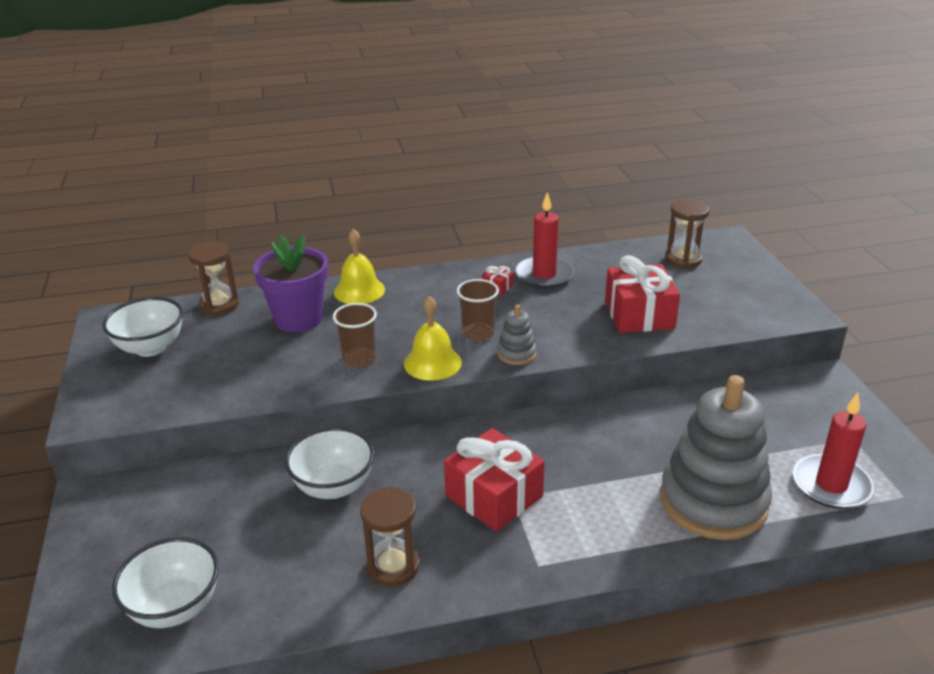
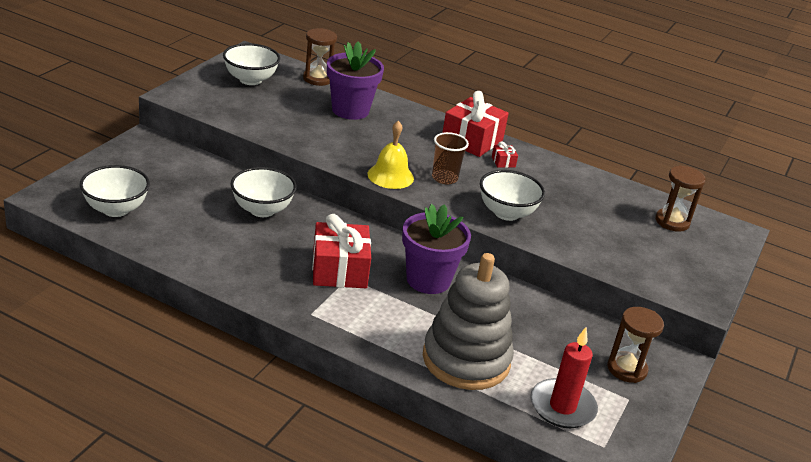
camera: 35 degrees right, 0 degrees up
(359, 291) = (410, 115): yellow bell -> none
(359, 359) = (351, 149): brown cup -> none
(393, 566) = (236, 262): brown hourglass -> brown hourglass (627, 369)
(516, 353) = (450, 202): grey stacking toy -> none
(544, 275) = (548, 173): red candle -> none
(572, 333) = (506, 213): none -> white bowl
(575, 446) = (428, 280): none -> purple flower pot
(639, 315) = (573, 231): red gift -> red gift (472, 140)

